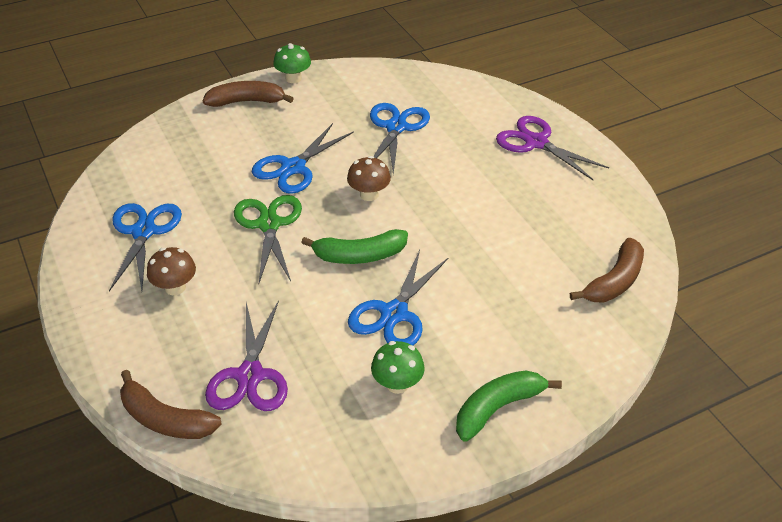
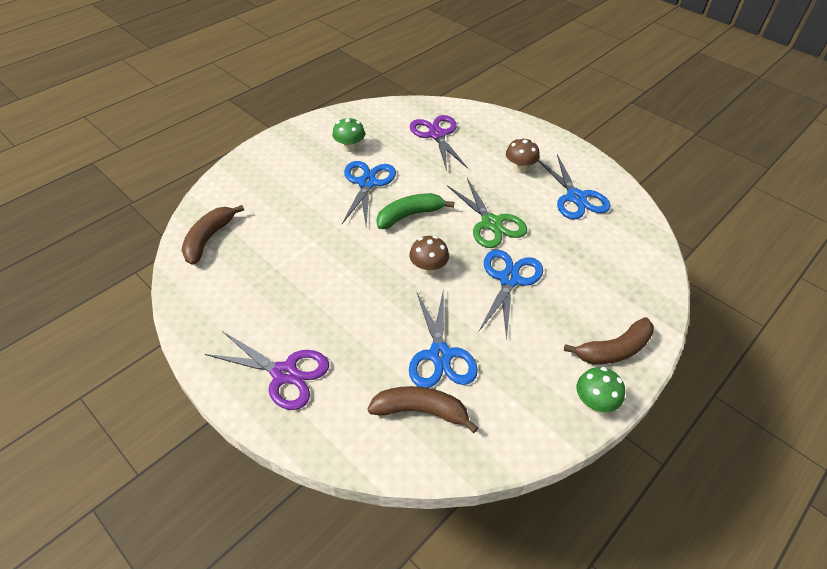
camera: 160 degrees right, 5 degrees up
(165, 419) = (467, 110): brown banana -> brown banana (421, 411)
(498, 408) = (287, 148): green banana -> none

